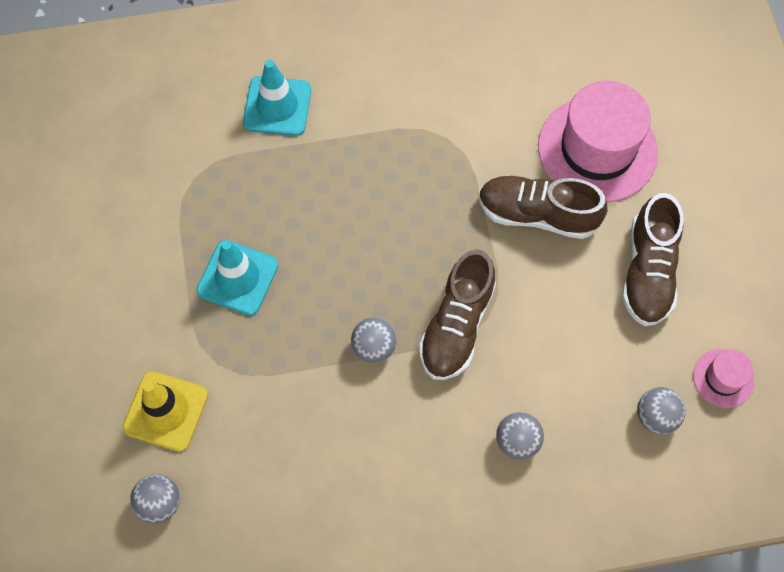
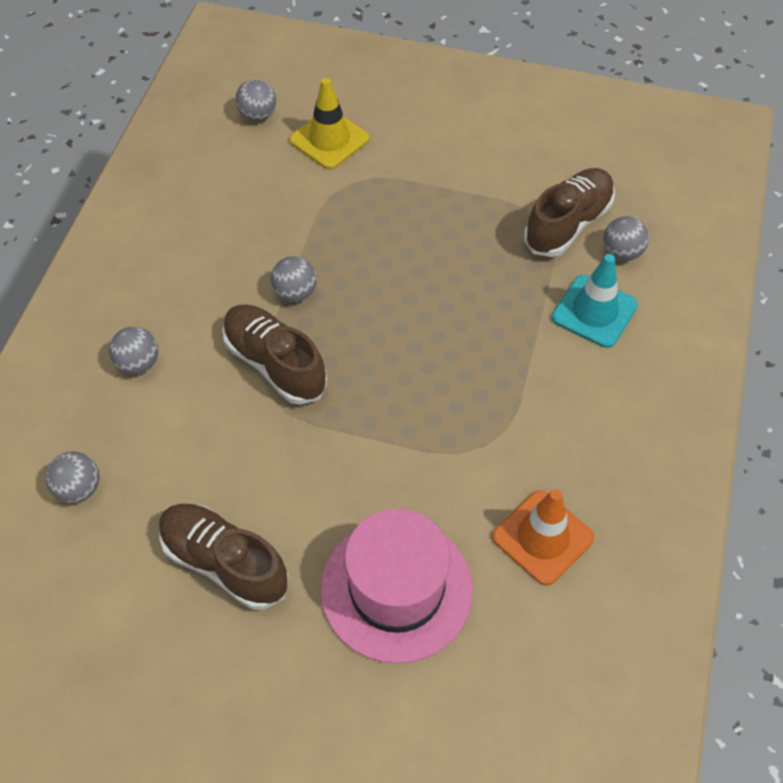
camera: 115 degrees right, 10 degrees down
(201, 106) = (621, 253): none -> grey ball
(237, 278) = (422, 221): turquoise traffic cone -> none
(503, 74) = (542, 537): none -> orange traffic cone
(537, 214) = (350, 488): brown shoe -> brown shoe (568, 224)
(723, 378) = (70, 573): pink hat -> none

